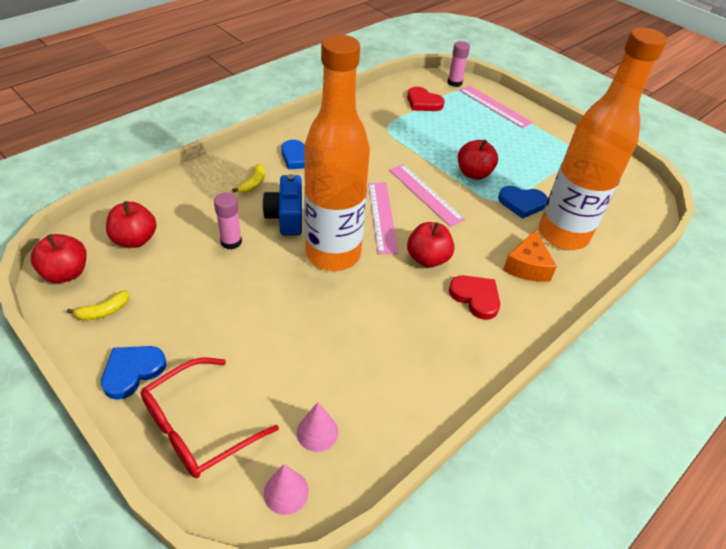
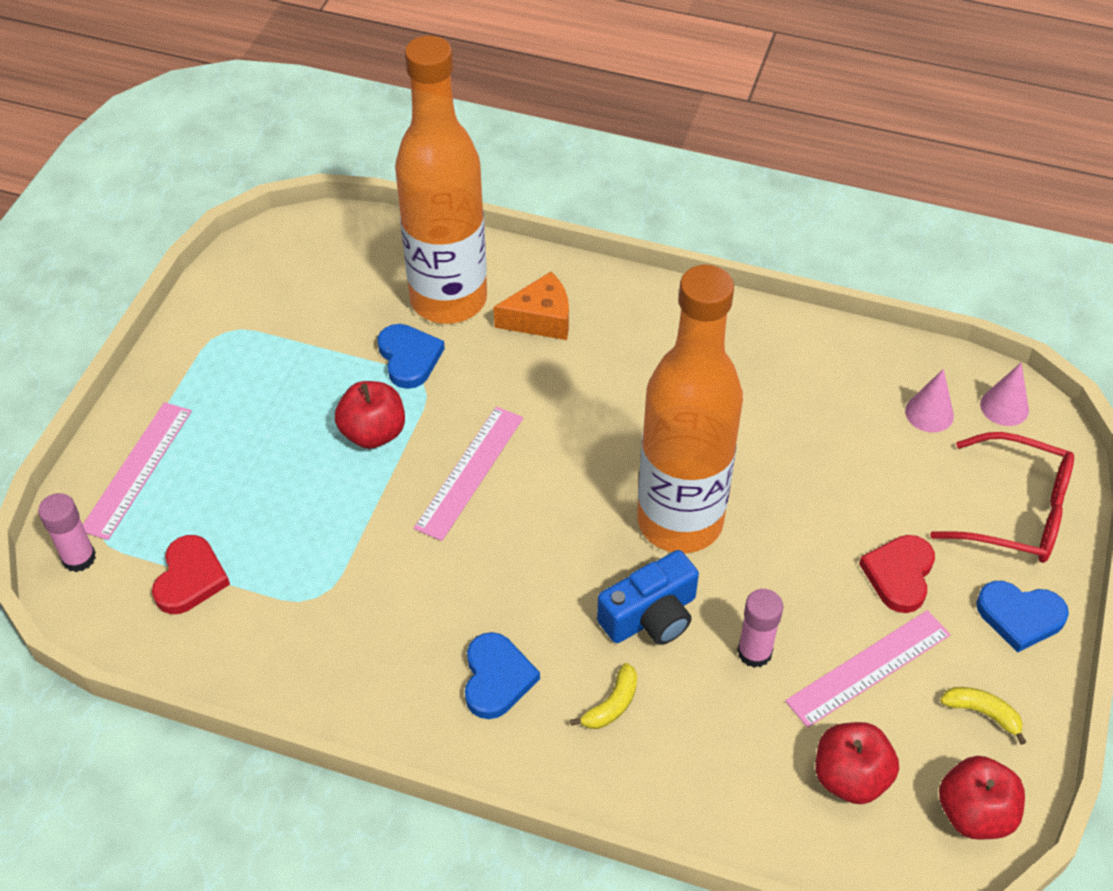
camera: 115 degrees left, 5 degrees up
(253, 183) = (612, 705): yellow banana -> yellow banana turned 135 degrees clockwise
(382, 216) = (560, 501): pink ruler -> pink ruler (868, 668)
(427, 259) = (606, 419): red apple -> none
(476, 297) = (636, 350): red heart -> red heart (899, 575)

